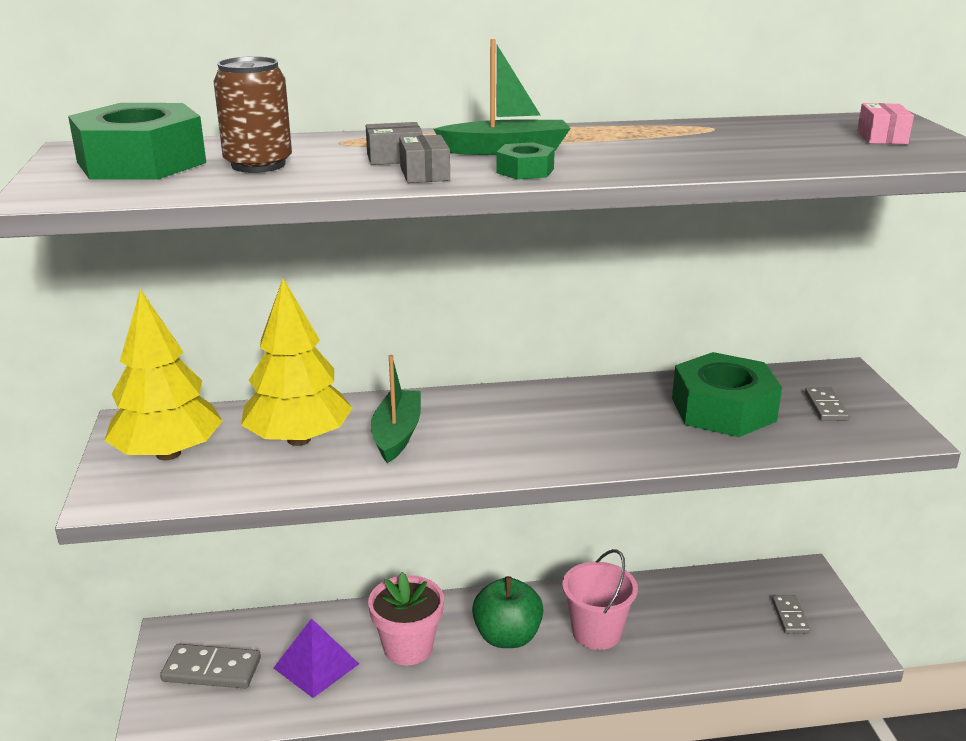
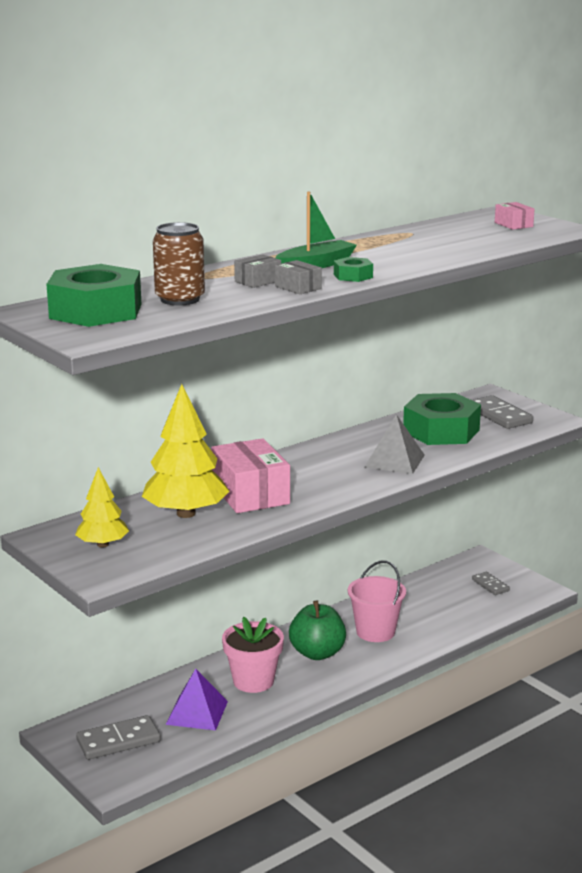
camera: 30 degrees left, 5 degrees down
(168, 453) = (102, 544): yellow tree -> yellow tree, size x0.59
(397, 434) = (250, 494): green boat -> pink box
(617, 437) = (394, 461): none -> grey pyramid
(825, 407) = (499, 415): grey domino -> grey domino, size x1.65

